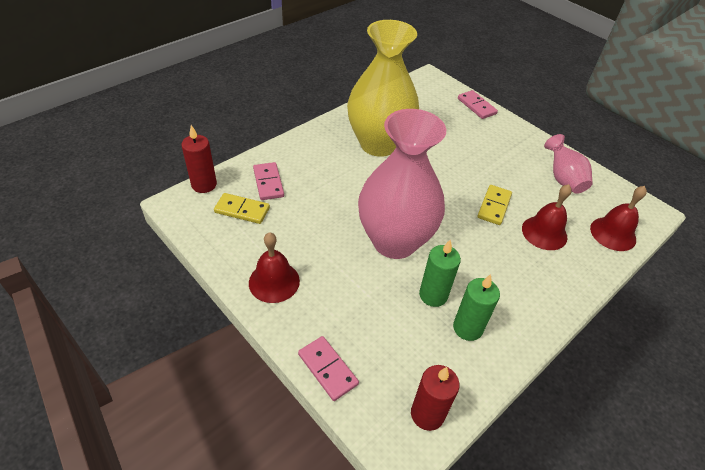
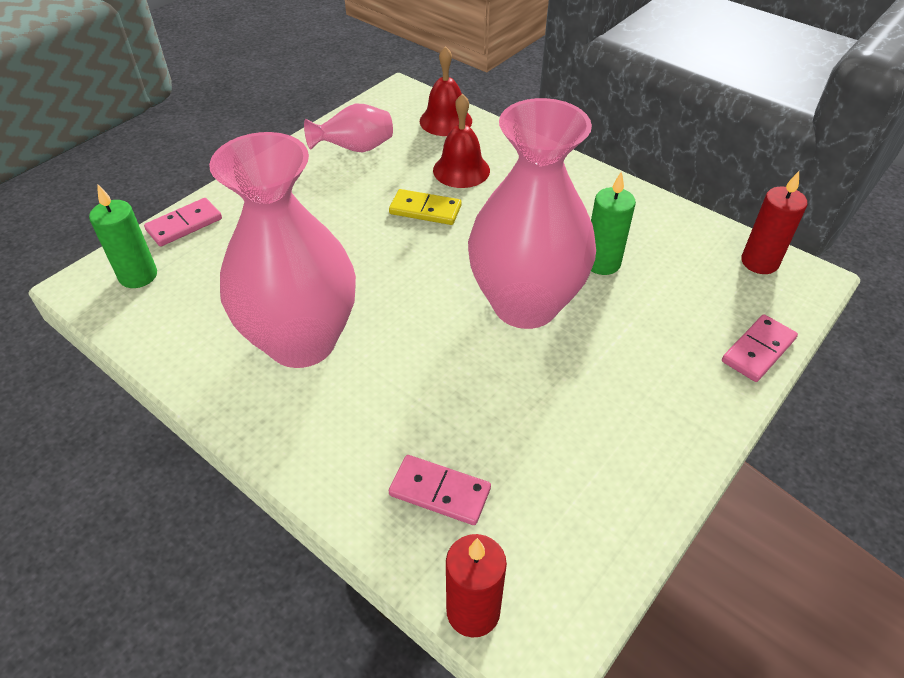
camera: 95 degrees left, 0 degrees up
(242, 210) = (523, 518): yellow domino -> none
(268, 183) = (440, 492): pink domino -> pink domino turned 45 degrees clockwise
(274, 281) = (656, 434): red bell -> none
(378, 144) = (302, 341): yellow vase -> pink vase
(467, 328) = (635, 233): green candle -> green candle (138, 276)

